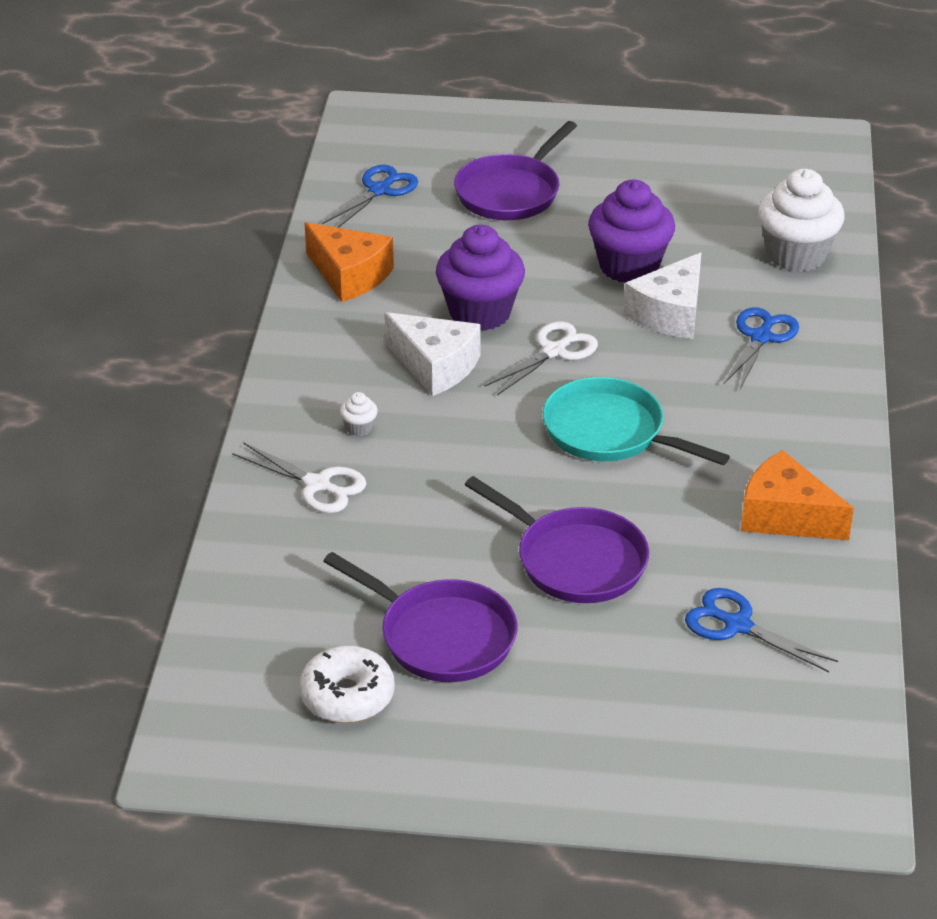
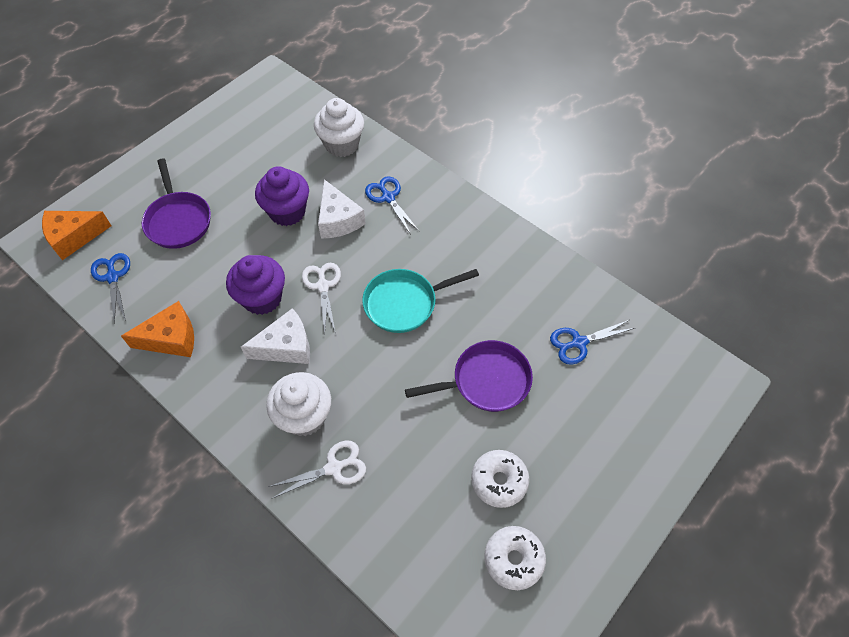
camera: 55 degrees left, 20 degrees up
(359, 428) = (304, 416): white cupcake -> white cupcake, size x2.49
(441, 636) = (499, 481): purple pan -> white donut
(785, 516) = (519, 273): orange cheese -> orange cheese (74, 237)

